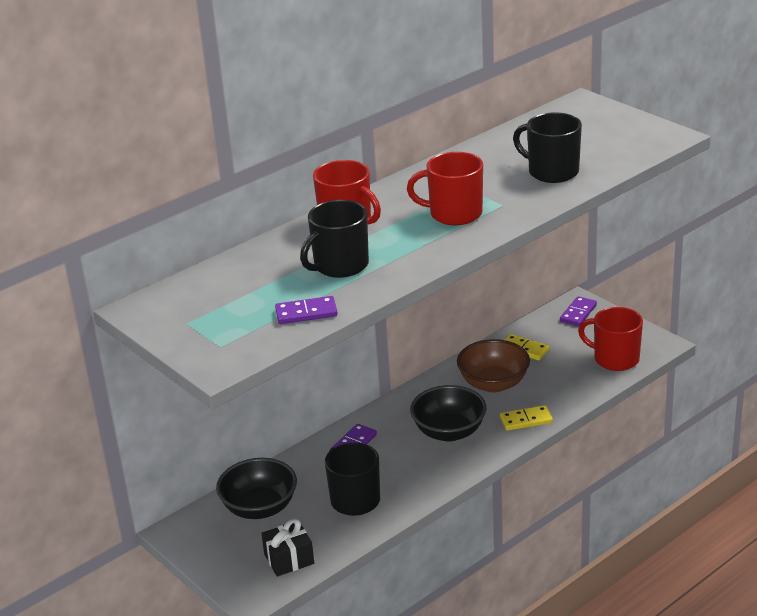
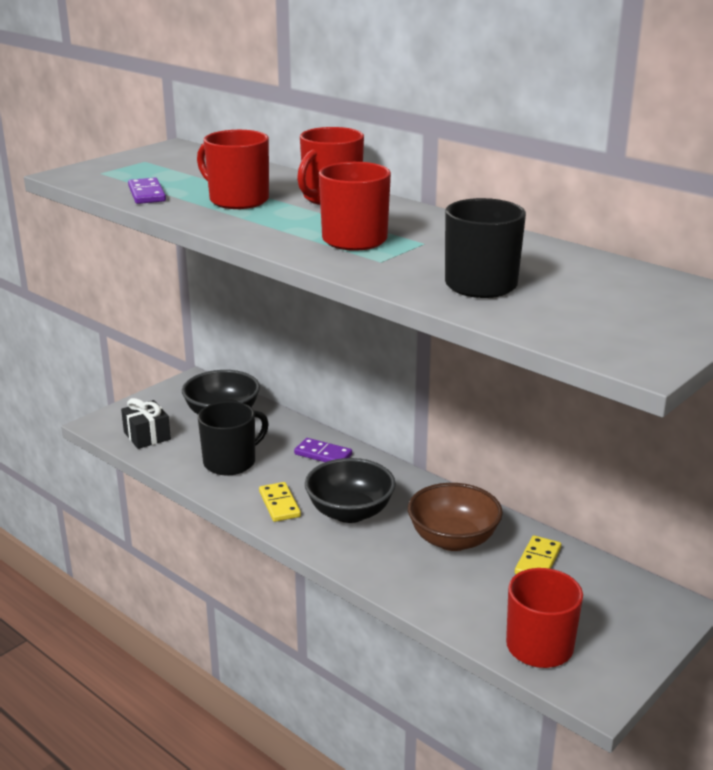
camera: 80 degrees right, 5 degrees down
(340, 266) = (237, 200): black mug -> red mug
(526, 420) = (379, 567): yellow domino -> yellow domino (279, 504)
(578, 313) = (648, 607): purple domino -> none

